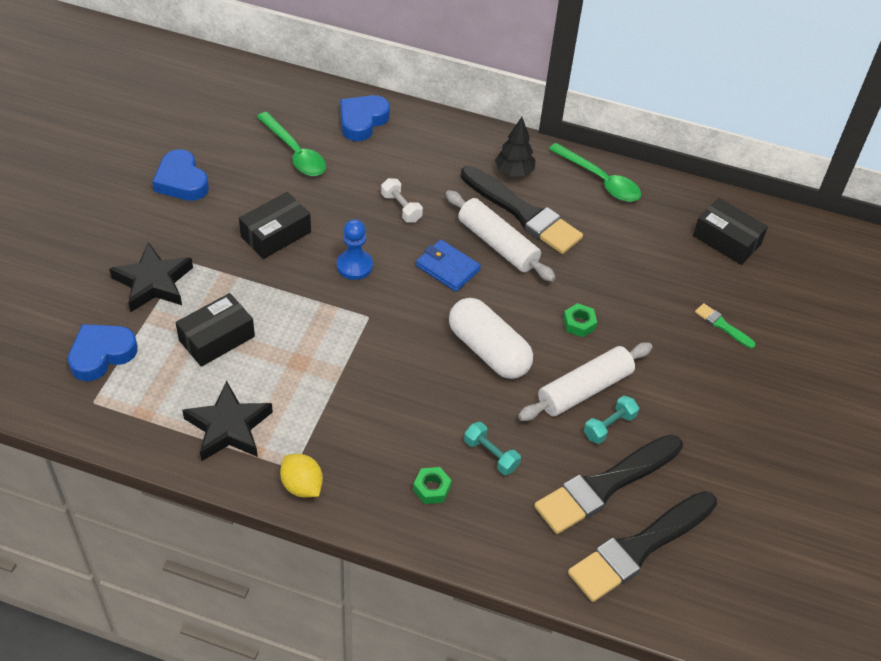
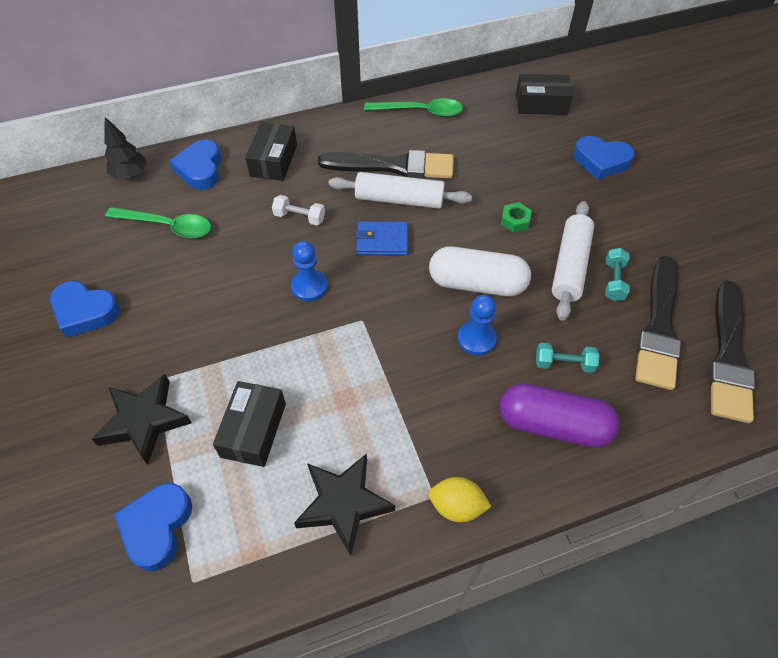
camera: 35 degrees left, 5 degrees up
(276, 234) = (217, 303): black box -> black box (273, 160)
(431, 488) = (553, 425): green nut -> purple capsule
(441, 389) = (476, 339): none -> blue pawn
(514, 172) = (355, 140): black tree -> black tree (130, 174)
(722, 325) = (601, 161): green brush -> blue heart

